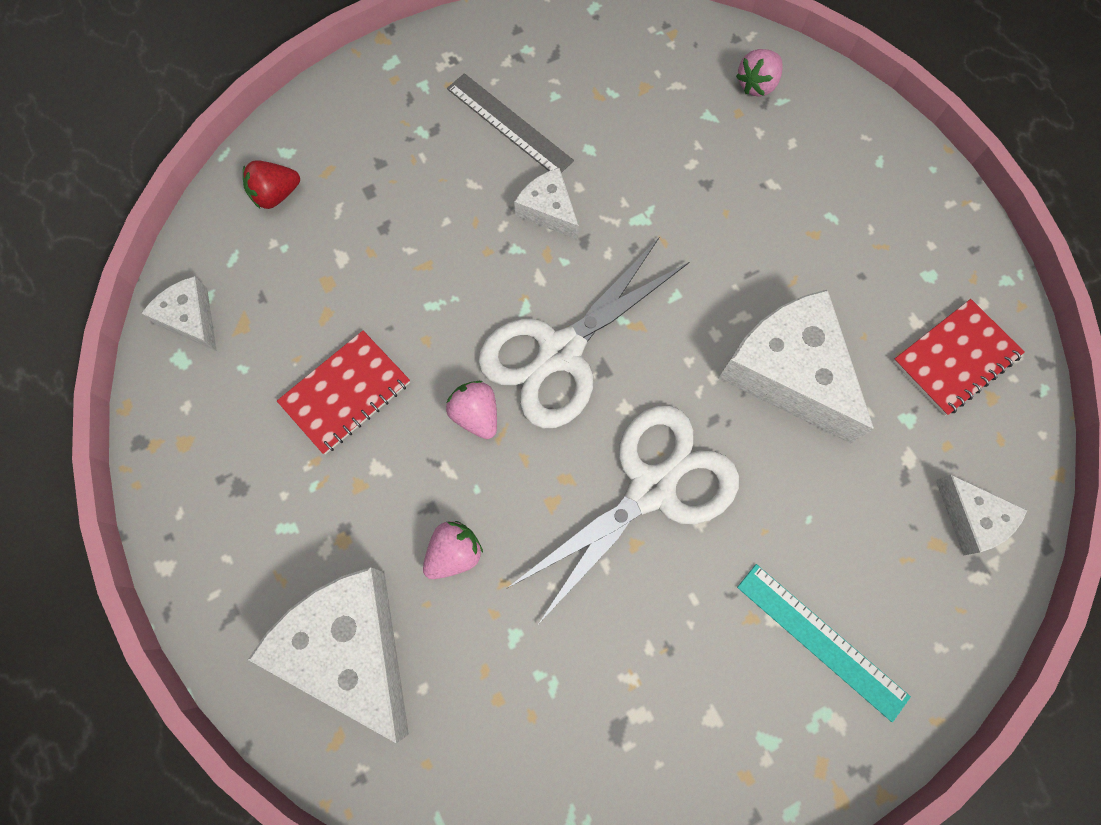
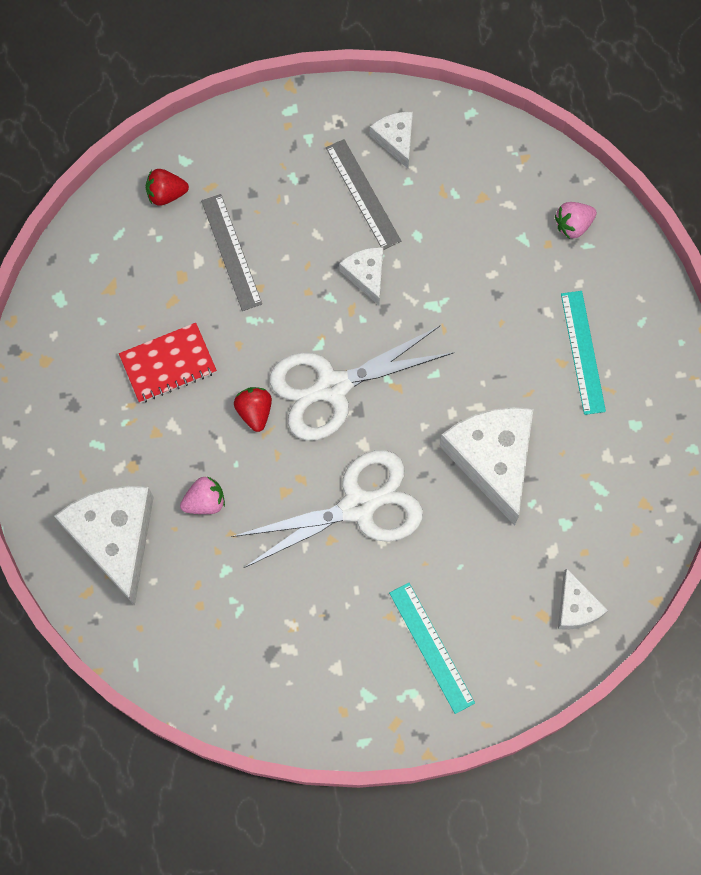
camera: 20 degrees right, 0 degrees up
(191, 319) = (76, 271): white cheese -> white cheese (395, 140)
(378, 235) = (231, 252): none -> grey ruler
(476, 415) = (254, 412): pink strawberry -> red strawberry
(832, 215) = (582, 352): none -> turquoise ruler
(955, 358) = (622, 492): red notebook -> none

